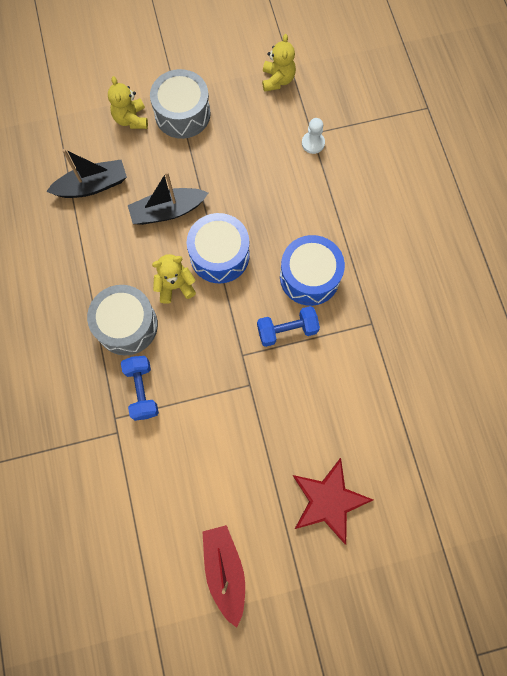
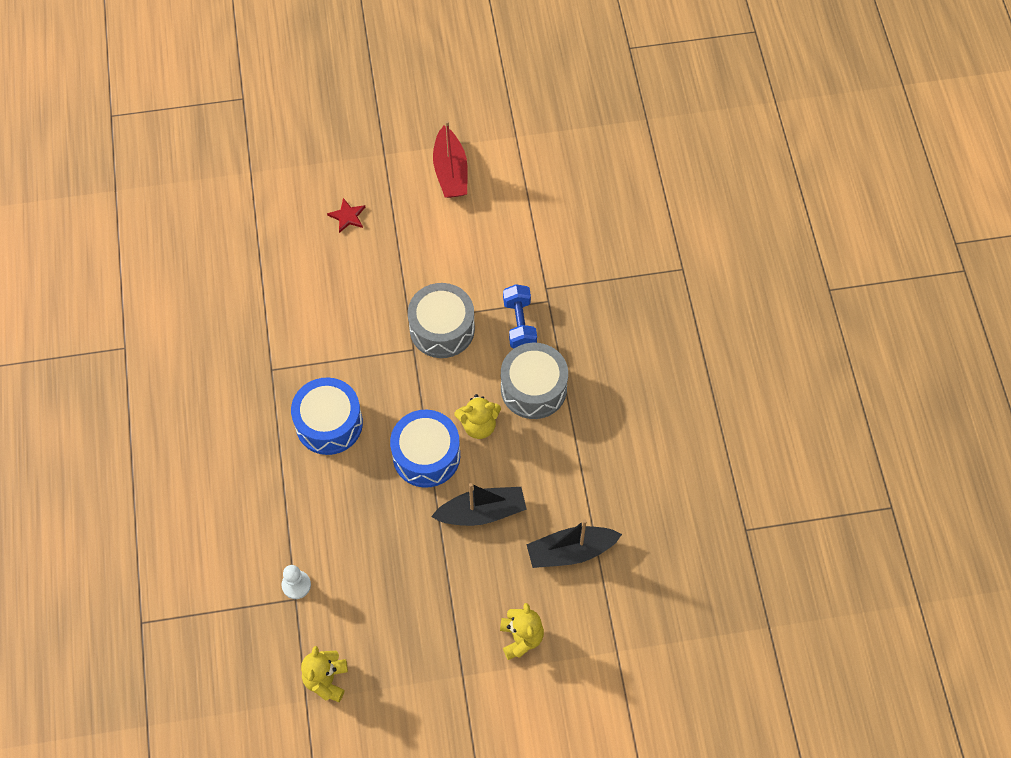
camera: 175 degrees left, 10 degrees down
(182, 114) = (455, 640): grey drum -> grey drum (442, 329)
(287, 330) = (363, 370): blue dumbbell -> none
(328, 501) = (347, 216): red star -> red star, size x0.49

